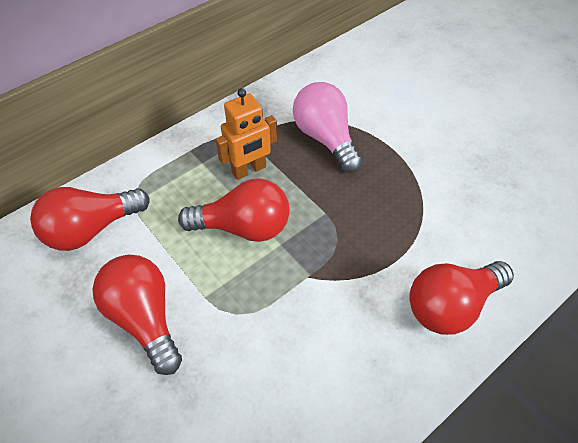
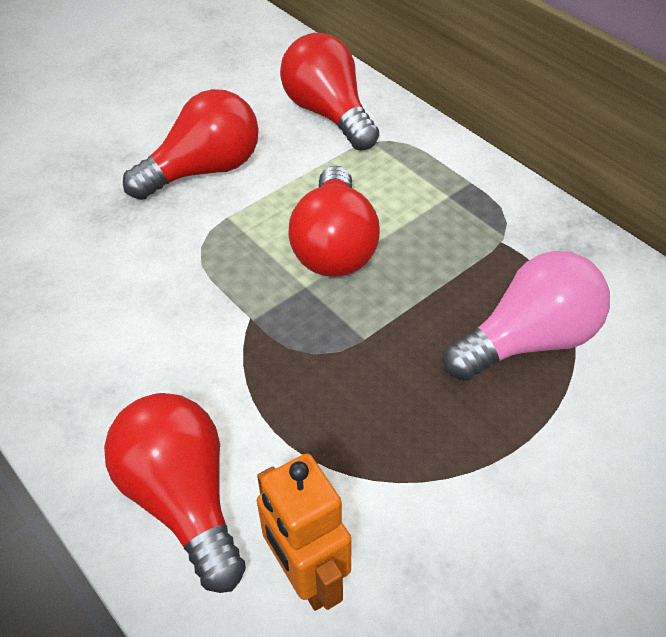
camera: 90 degrees right, 5 degrees down
(249, 170) = (441, 246): orange robot -> orange robot (307, 576)

